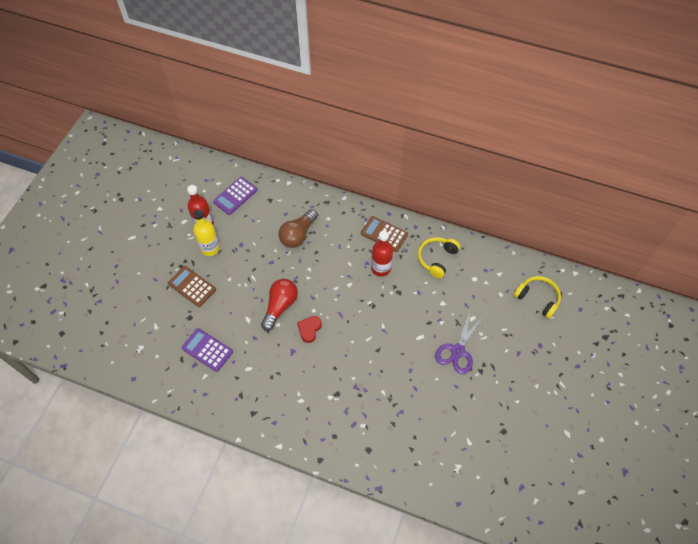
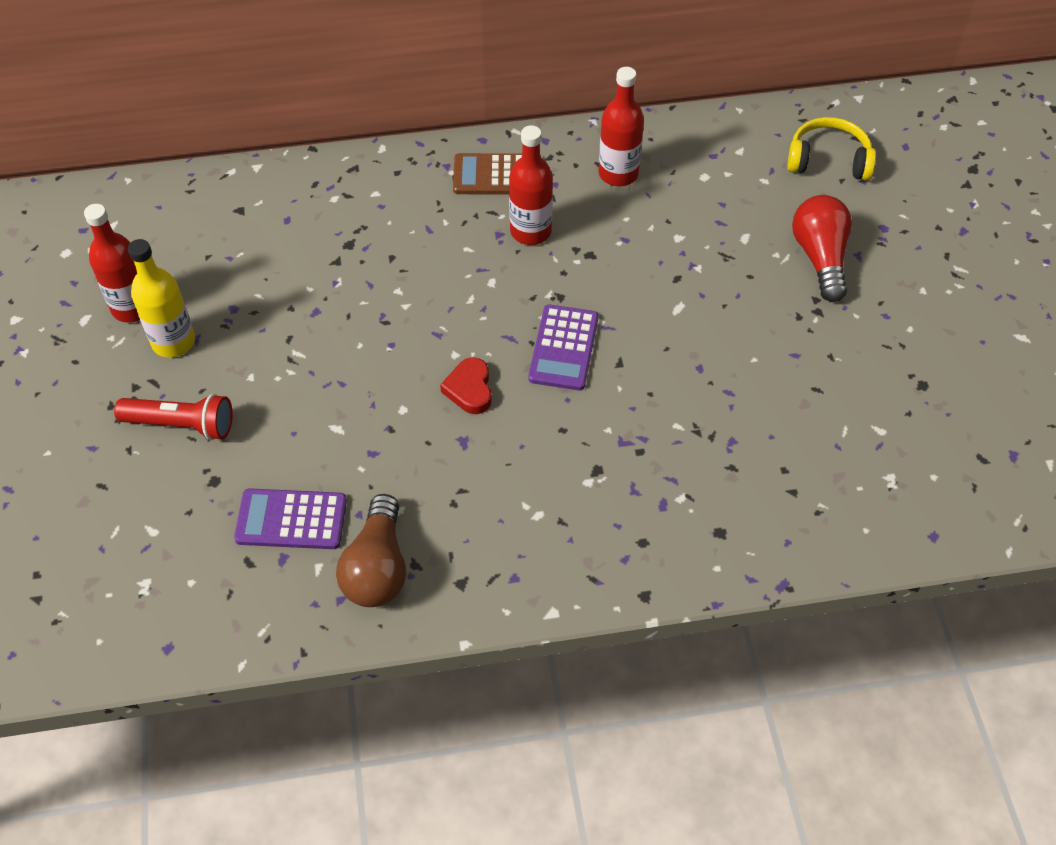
camera: 30 degrees left, 5 degrees down
(192, 286) = (181, 424): brown calculator -> red flashlight
(235, 196) = (163, 232): purple calculator -> purple calculator (563, 348)
(280, 306) = (385, 377): red light bulb -> red light bulb (820, 257)
(298, 235) = (336, 244): brown light bulb -> brown light bulb (377, 568)
(436, 259) = (618, 174): yellow headphones -> red bottle
(457, 351) = (758, 299): purple scissors -> none

